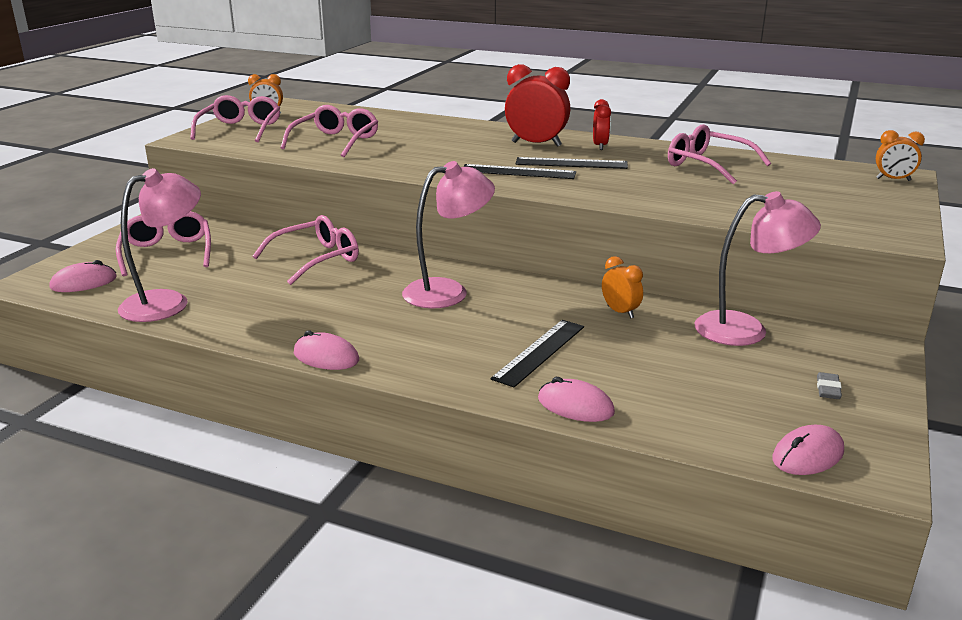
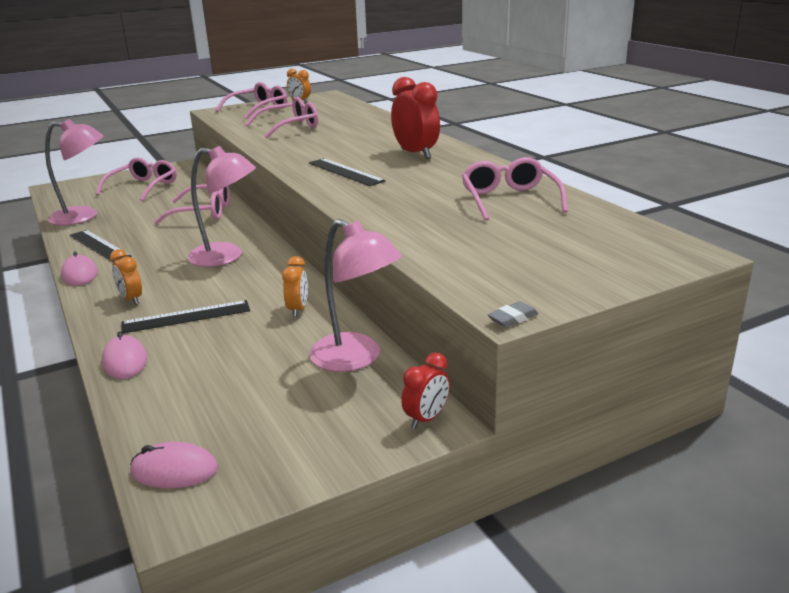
camera: 40 degrees right, 0 degrees up
(84, 283) = (75, 194): pink mouse -> none
(571, 163) = (401, 174): black ruler -> black ruler (99, 246)
(600, 146) = (461, 165): red clock -> red clock (426, 418)
(828, 389) = (307, 432): grey eraser -> grey eraser (512, 318)
(893, 179) = (666, 256): orange clock -> orange clock (131, 299)

